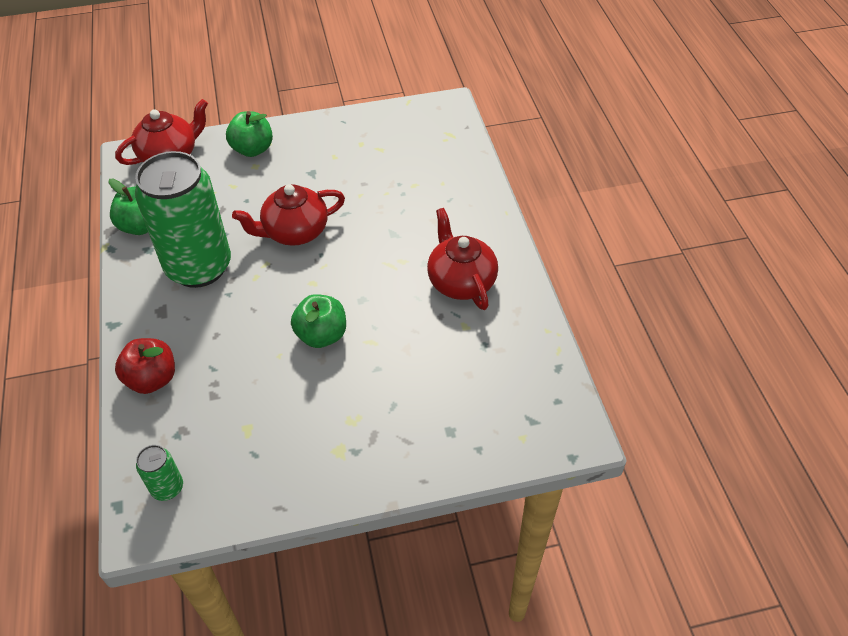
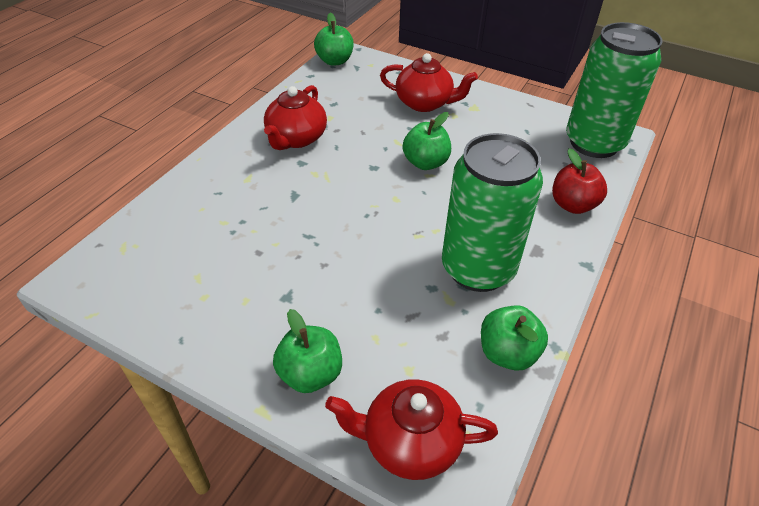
camera: 140 degrees left, 5 degrees down
(167, 488) = (594, 143): green can -> green can, size x2.45
(294, 232) = (367, 247): red teapot -> red teapot (425, 103)
(566, 411) = (334, 61): none -> green apple

